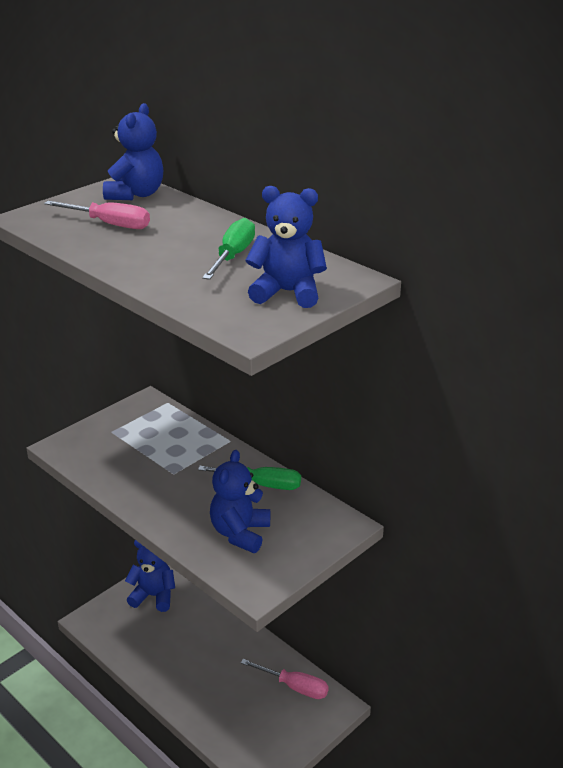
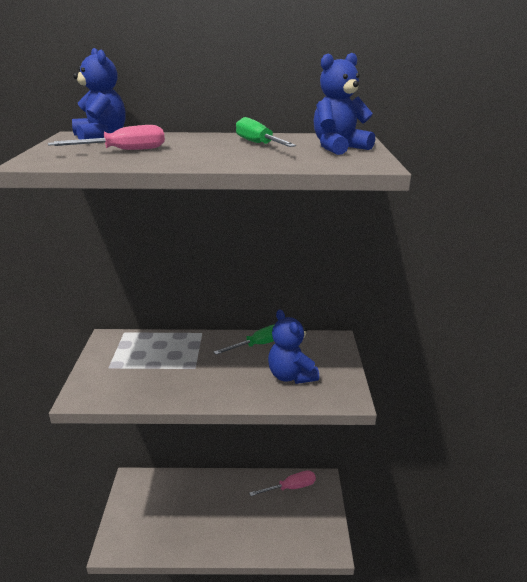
camera: 45 degrees left, 5 degrees down
(153, 596) = (142, 499): blue teddy bear -> none

